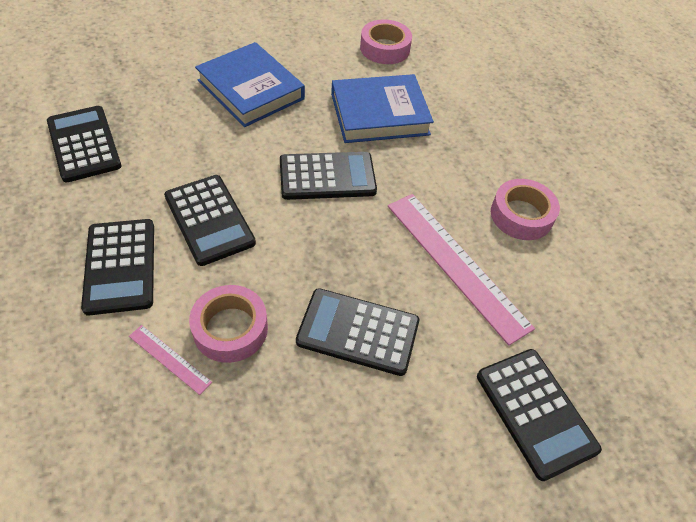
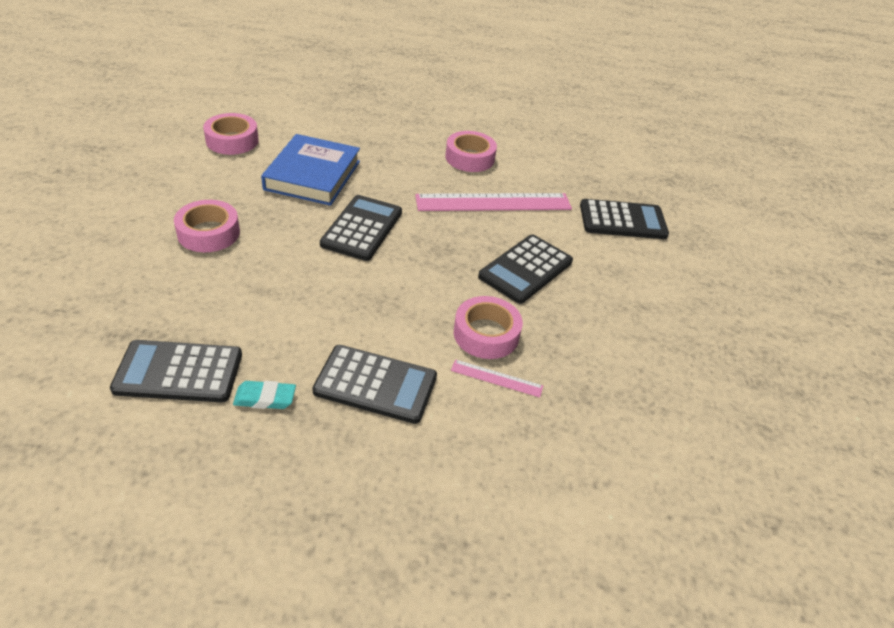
camera: 65 degrees left, 10 degrees down
(76, 202) = (265, 398): none -> turquoise eraser
(169, 359) = (496, 378): pink ruler -> pink ruler turned 45 degrees clockwise
(209, 220) = (360, 311): black calculator -> none
(250, 90) = (208, 233): blue book -> pink tape

